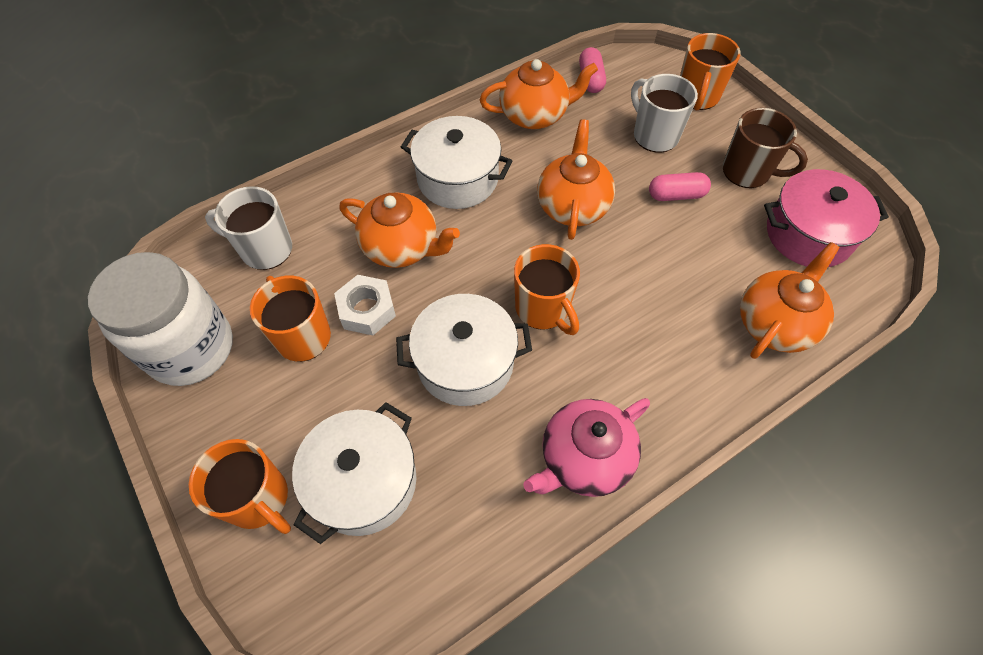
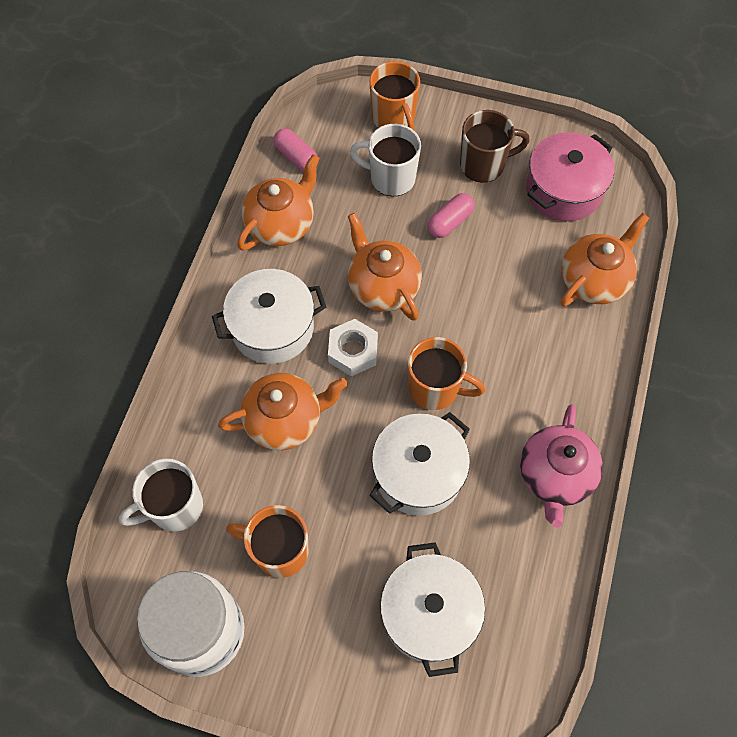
camera: 40 degrees left, 5 degrees up
(259, 499) = (370, 687): orange mug -> none
(367, 310) = (308, 491): white nut -> white nut (353, 351)
(775, 323) = (594, 280): orange teapot -> orange teapot turned 45 degrees clockwise

